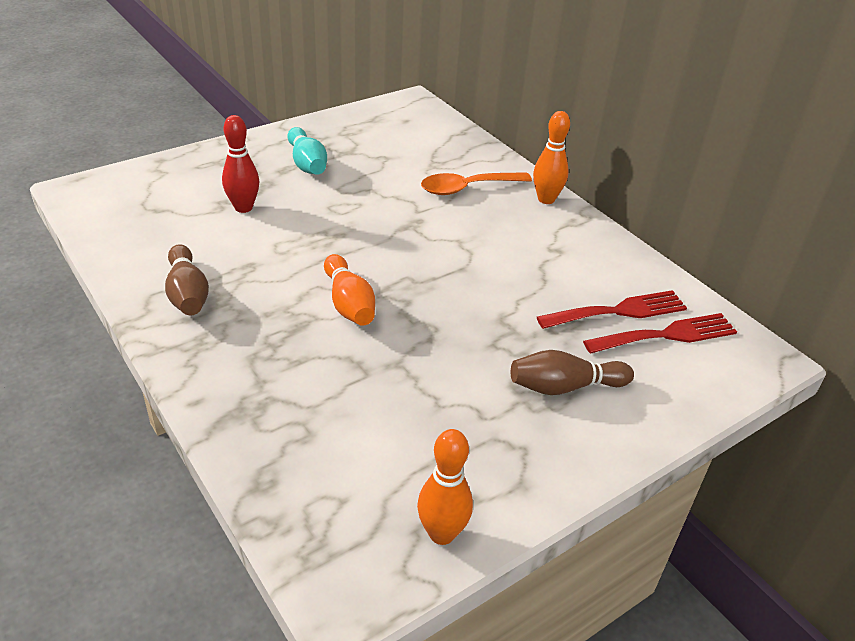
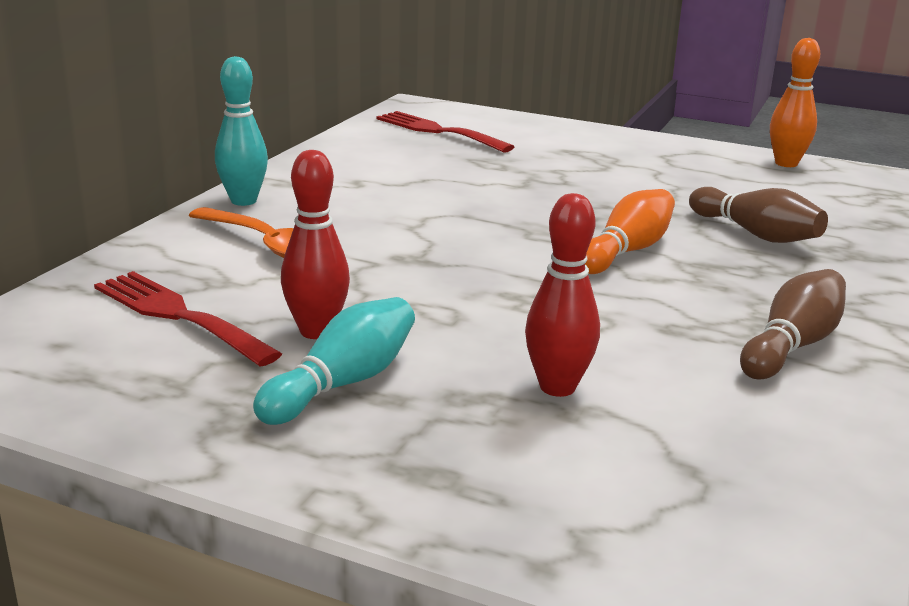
camera: 120 degrees left, 15 degrees down
(357, 171) = (316, 331): none -> red bowling pin
(546, 199) = (243, 201): orange bowling pin -> turquoise bowling pin
(564, 387) = (570, 152): brown bowling pin -> brown bowling pin (755, 234)
(618, 311) = (430, 148): red fork -> red fork (178, 315)

